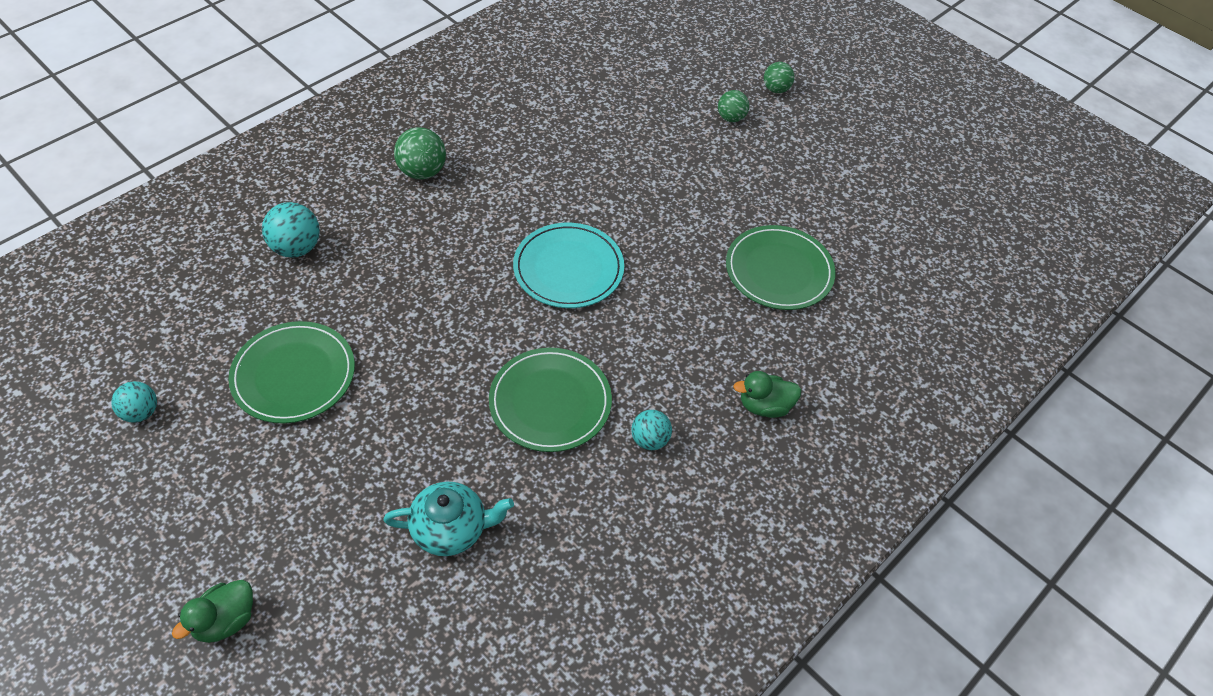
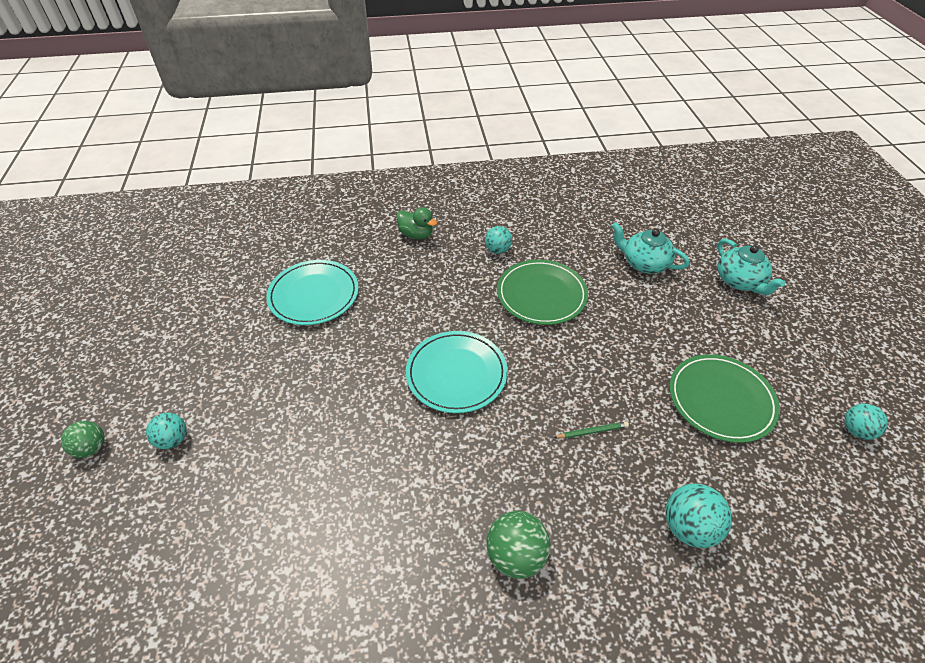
camera: 140 degrees left, 5 degrees down
(225, 620) = (793, 280): green duck -> none
(306, 571) = (739, 281): none -> turquoise teapot
(410, 281) = (592, 431): none -> green pencil
(731, 118) = (173, 440): green ball -> turquoise ball
(779, 271) = (314, 295): green plate -> turquoise plate

